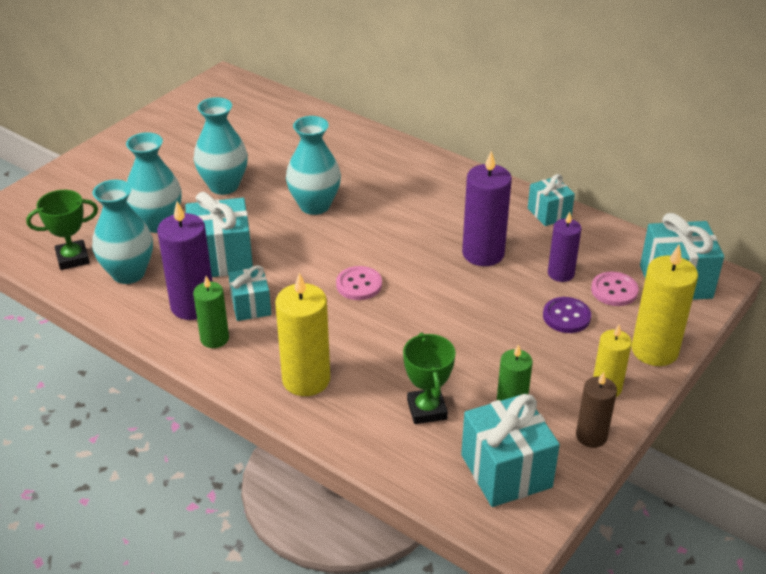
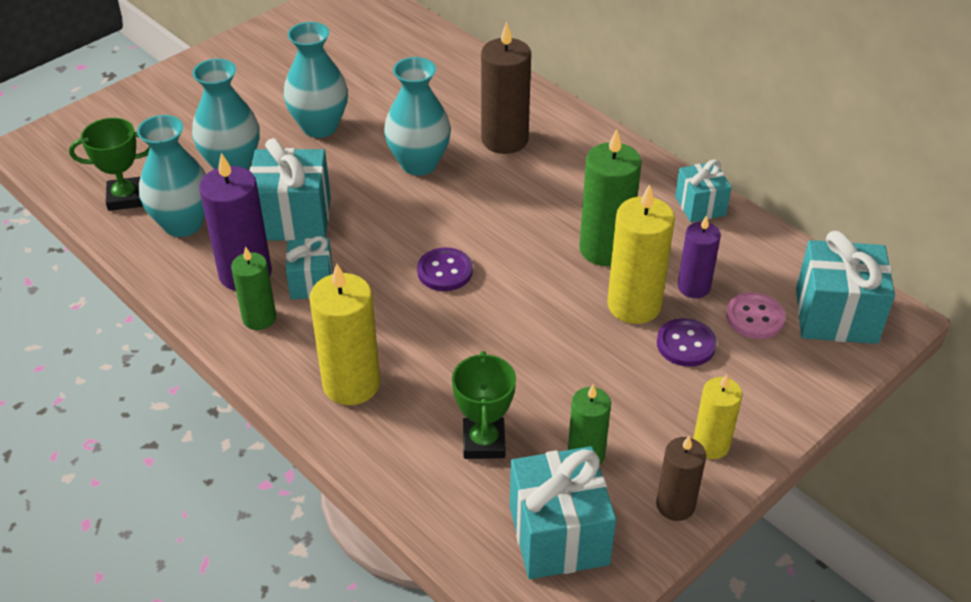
camera: 10 degrees right, 5 degrees up
(359, 285) = (445, 271): pink button -> purple button
(380, 180) = (504, 140): none -> brown candle
(483, 253) = (605, 249): purple candle -> green candle
(654, 350) = (785, 403): yellow candle -> yellow candle (634, 305)

